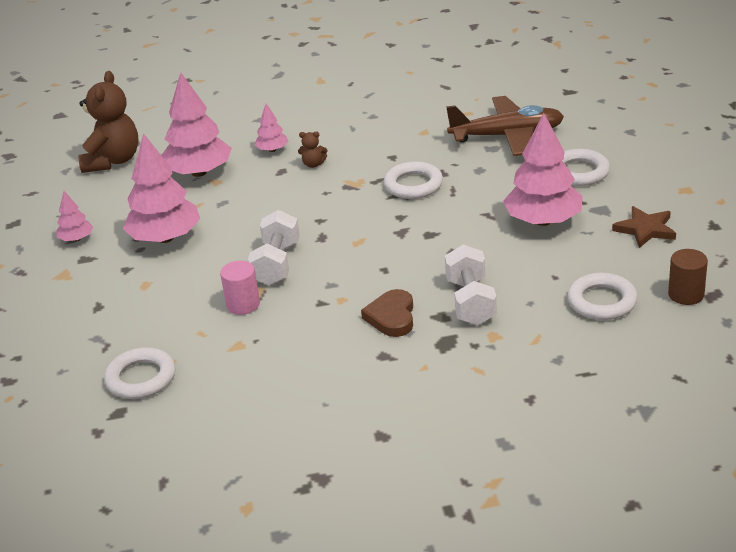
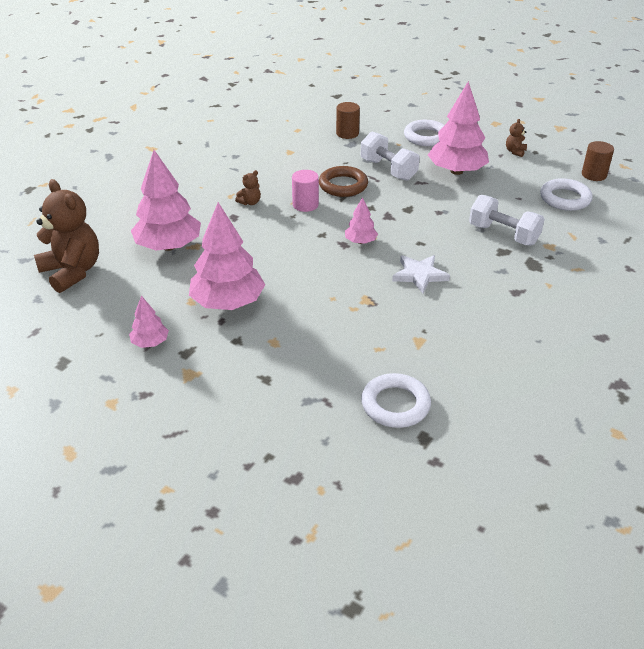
camera: 50 degrees left, 5 degrees up
(243, 305) = (372, 313): pink cylinder -> pink cylinder (305, 205)
(272, 150) = (200, 206): pink tree -> pink tree (360, 241)
(276, 264) = (346, 276): white dumbbell -> white dumbbell (388, 170)
(333, 296) = (419, 275): none -> white star
(392, 317) = (477, 267): brown heart -> none
(413, 185) = (343, 185): white ring -> brown ring
(507, 136) = (347, 133): brown plane -> brown cylinder
(645, 229) = (515, 152): brown star -> brown teddy bear

